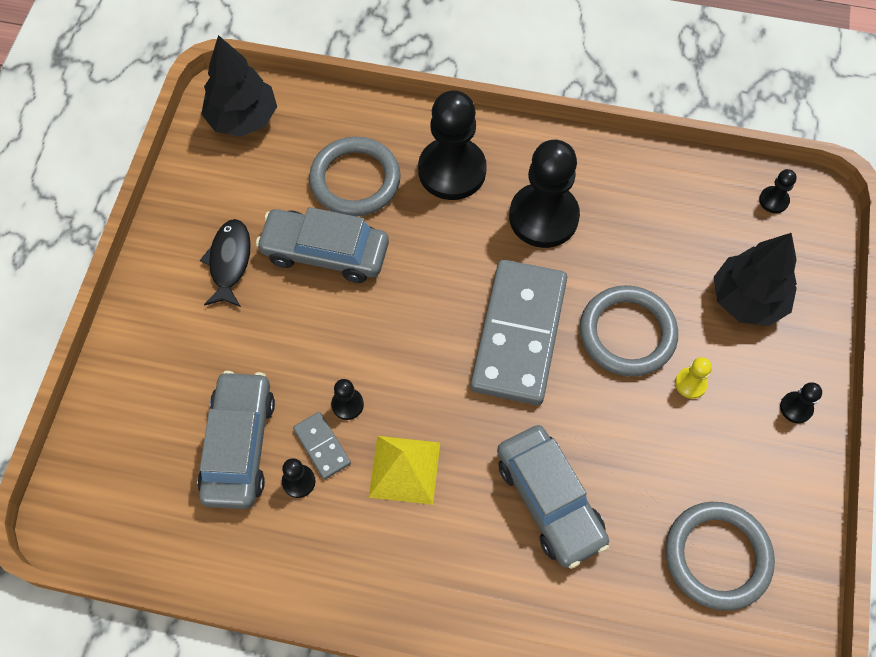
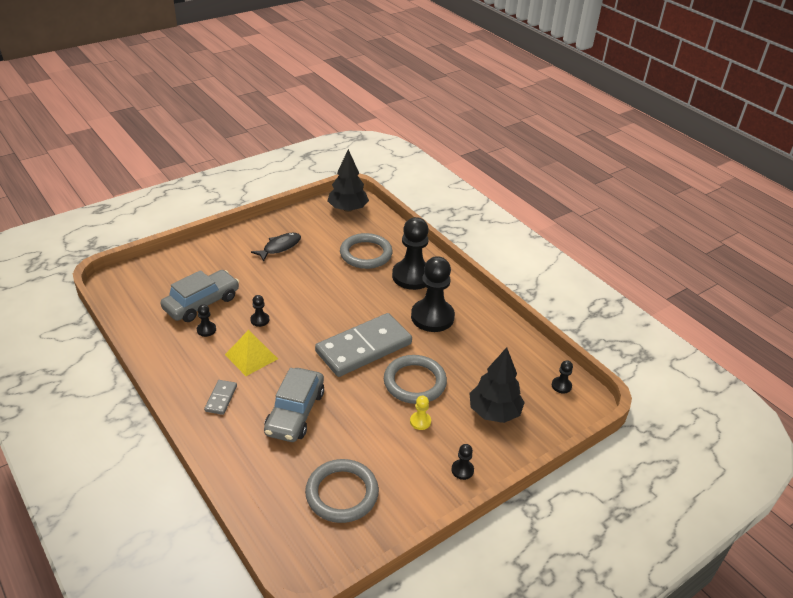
camera: 40 degrees right, 25 degrees down
(322, 446) = (231, 325): grey domino -> grey domino (221, 398)
(325, 252) = (321, 268): grey car -> none

